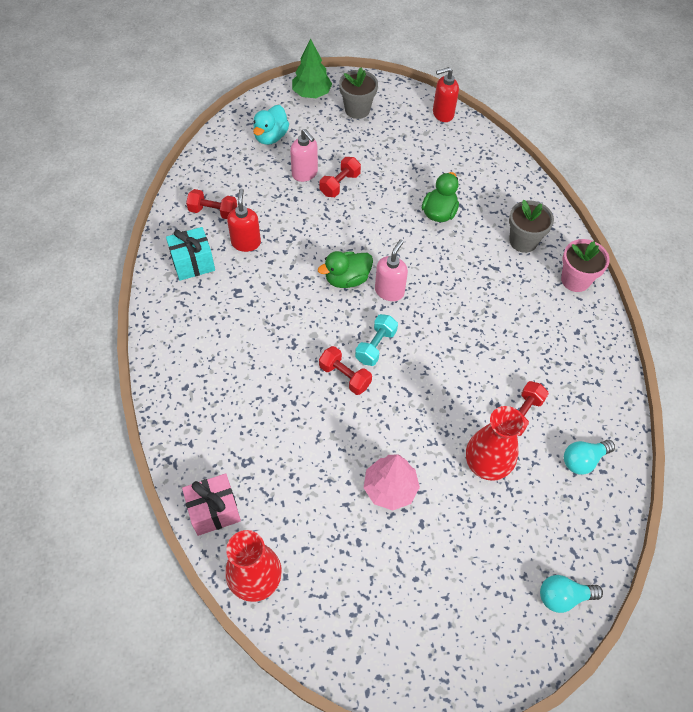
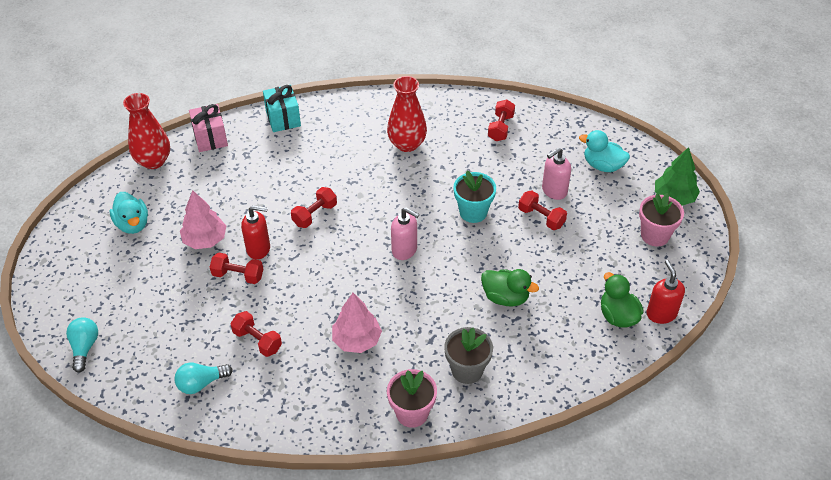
camera: 95 degrees right, 10 degrees down
(193, 263) = (441, 117): turquoise gift -> turquoise gift (283, 118)
(246, 243) = (464, 150): red soap dispenser -> red soap dispenser (259, 249)
(335, 236) = (473, 212): none -> turquoise flower pot
(347, 279) = (420, 219): green duck -> green duck (618, 316)
(357, 110) = (655, 235): grey flower pot -> pink flower pot
(370, 582) = (133, 224): none -> turquoise duck
(375, 346) = (343, 237): turquoise dumbbell -> none
(439, 444) = (238, 275): none -> red dumbbell
(486, 464) = (213, 308): red vase -> red vase (407, 144)
(506, 326) = (357, 340): none -> pink tree
(583, 460) = (201, 383): turquoise light bulb -> turquoise light bulb turned 90 degrees counterclockwise

